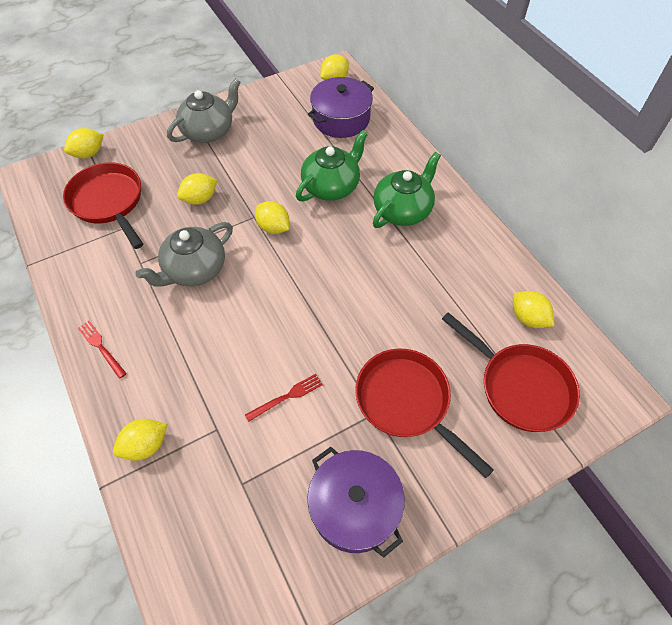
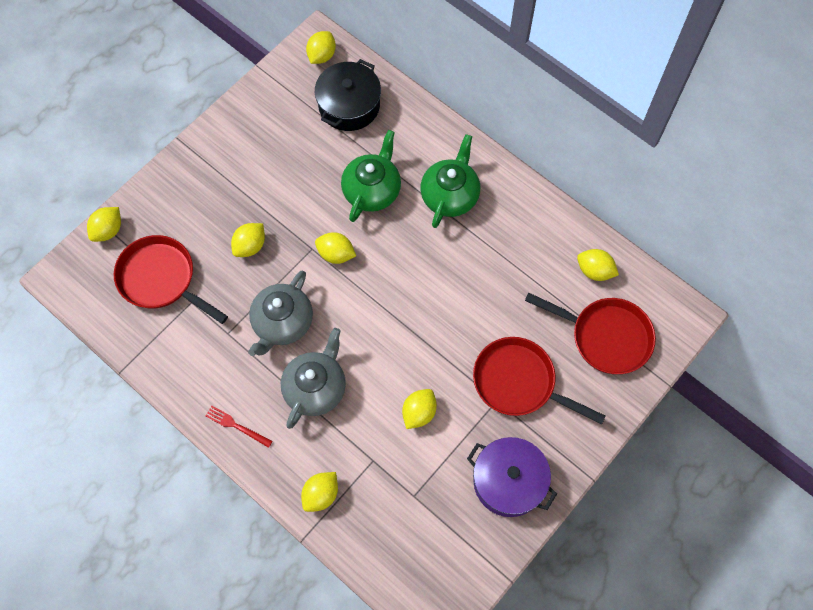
camera: 20 degrees left, 10 degrees up
(209, 131) = (220, 163): grey teapot -> grey teapot (315, 388)
(287, 397) = (419, 413): red fork -> yellow lemon
(341, 119) = (349, 105): purple pot -> black pot

